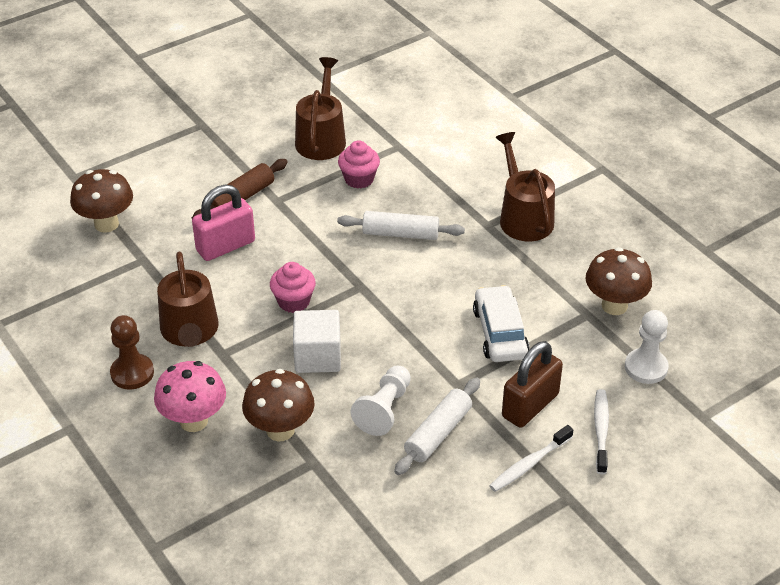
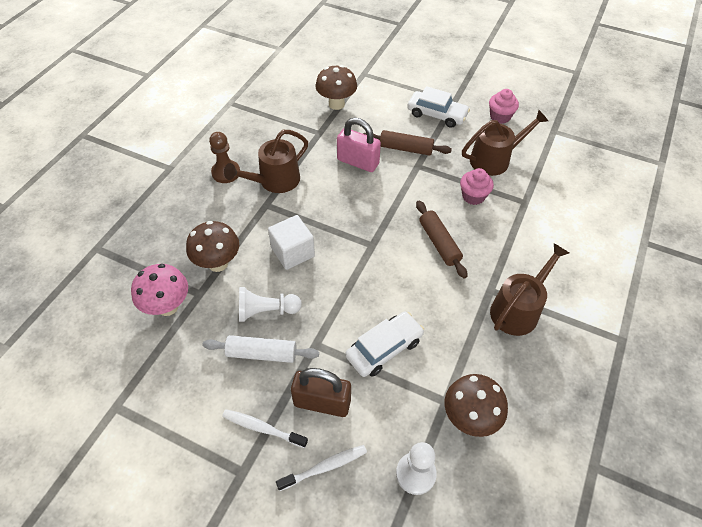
camera: 60 degrees right, 10 degrees up
(194, 421) = (203, 218): pink mushroom -> pink mushroom (168, 306)
(210, 149) = (436, 114): none -> white car
(293, 301) = (333, 217): pink cupcake -> pink cupcake (500, 117)
(400, 234) = (439, 243): white rolling pin -> brown rolling pin

